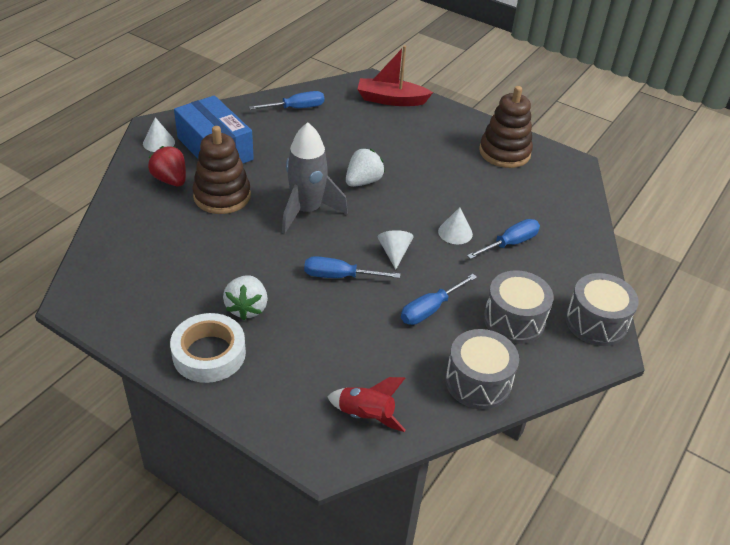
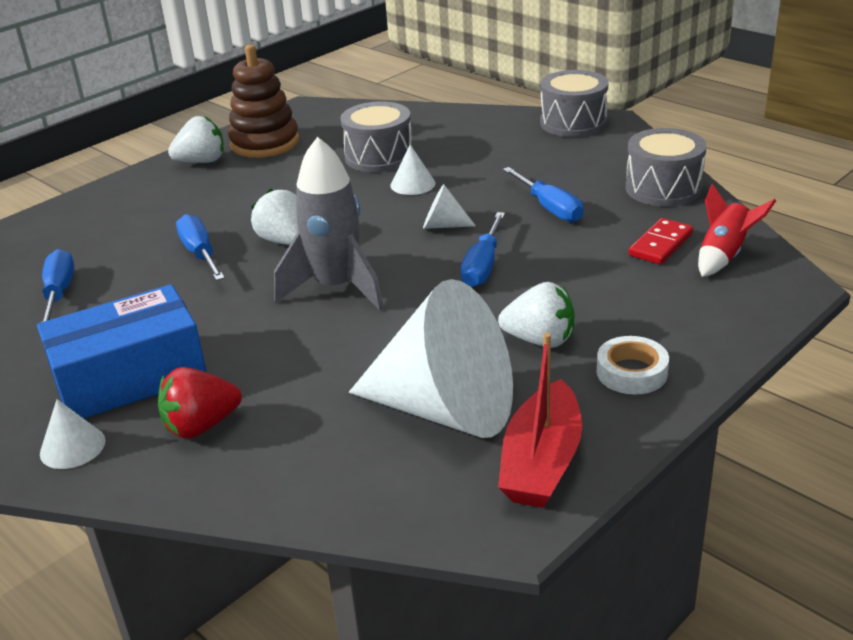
camera: 75 degrees left, 10 degrees down
(177, 269) = (446, 408): none -> white cone
(209, 353) = (631, 372): white tape -> white tape, size x0.65
(222, 196) = (271, 367): brown stacking toy -> none
(380, 376) = (661, 244): none -> red domino
(391, 100) = (93, 211): red boat -> red boat (541, 462)
(468, 129) = (202, 161): none -> white strawberry
(510, 244) = (441, 154): blue screwdriver -> blue screwdriver (200, 254)
(514, 320) = (568, 162): grey drum -> grey drum (379, 156)

